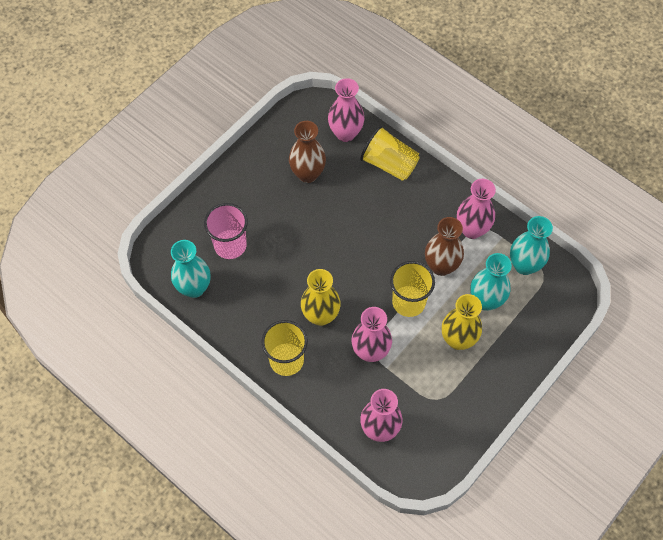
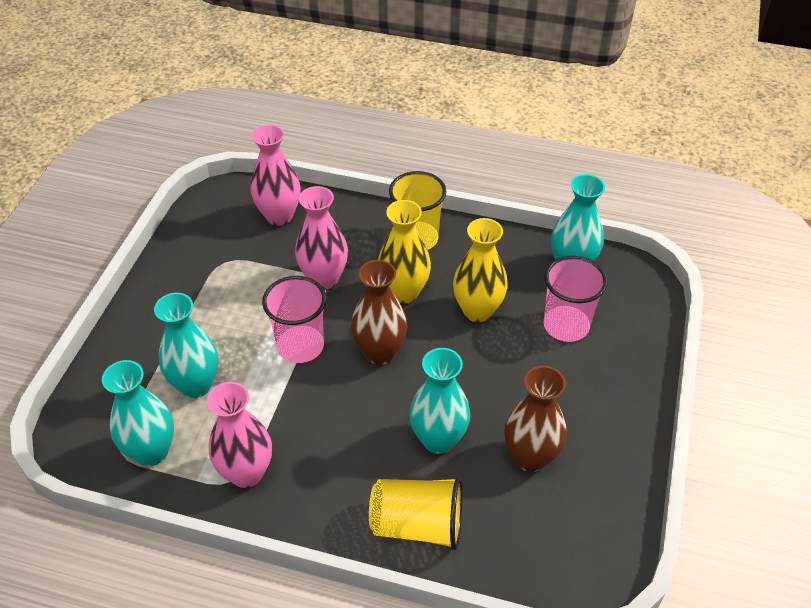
camera: 155 degrees right, 15 degrees down
(345, 133) = (514, 548): pink vase -> none
(353, 204) = (438, 439): none -> turquoise vase
(408, 302) = (300, 346): yellow cup -> pink cup
(441, 266) = (274, 405): brown vase -> brown vase (380, 352)
(458, 339) = (219, 328): yellow vase -> yellow vase (477, 311)

